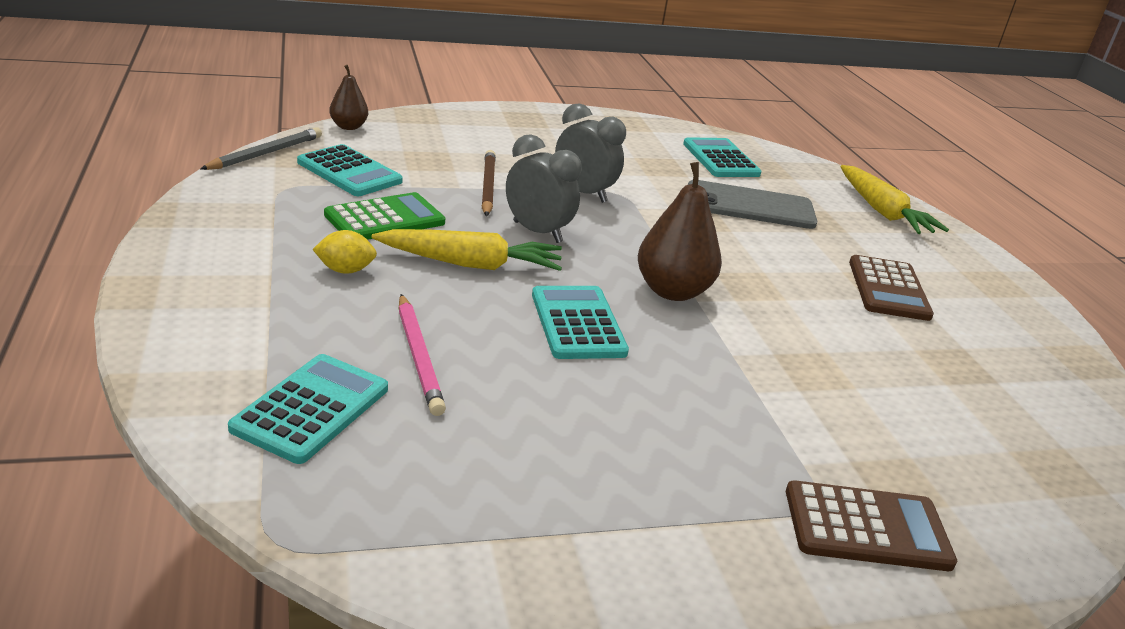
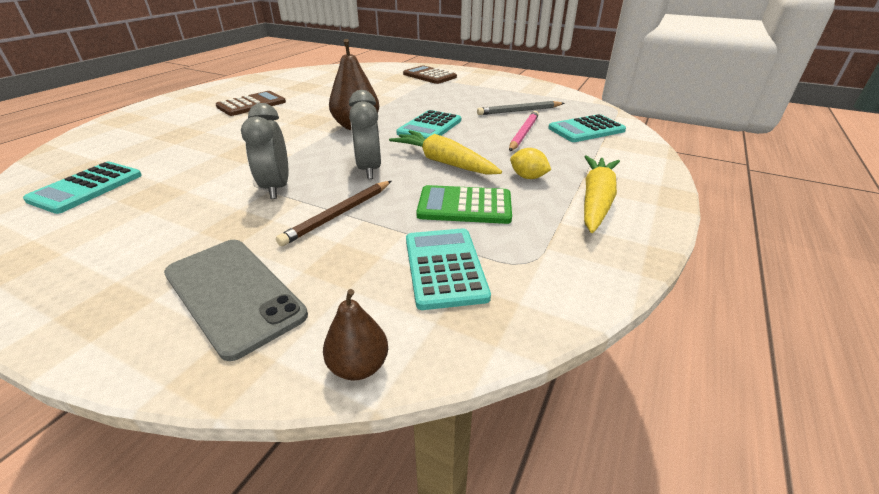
camera: 135 degrees left, 5 degrees up
(266, 153) = (518, 331): grey pencil -> grey pencil (519, 111)
(750, 206) = (189, 150): grey phone -> grey phone (233, 294)
(882, 211) = (124, 128): yellow carrot -> yellow carrot (596, 200)

